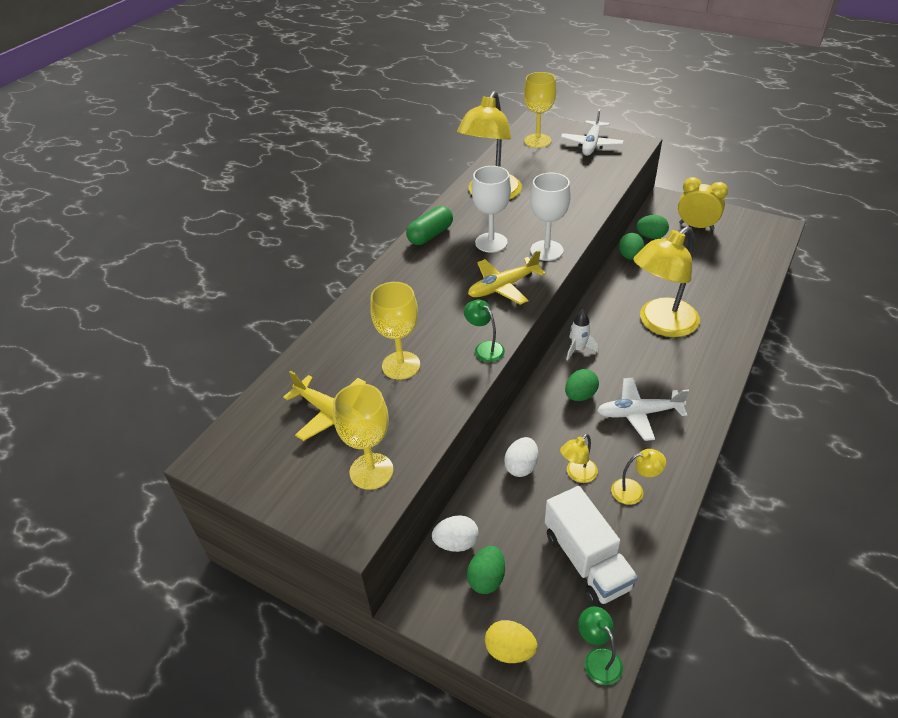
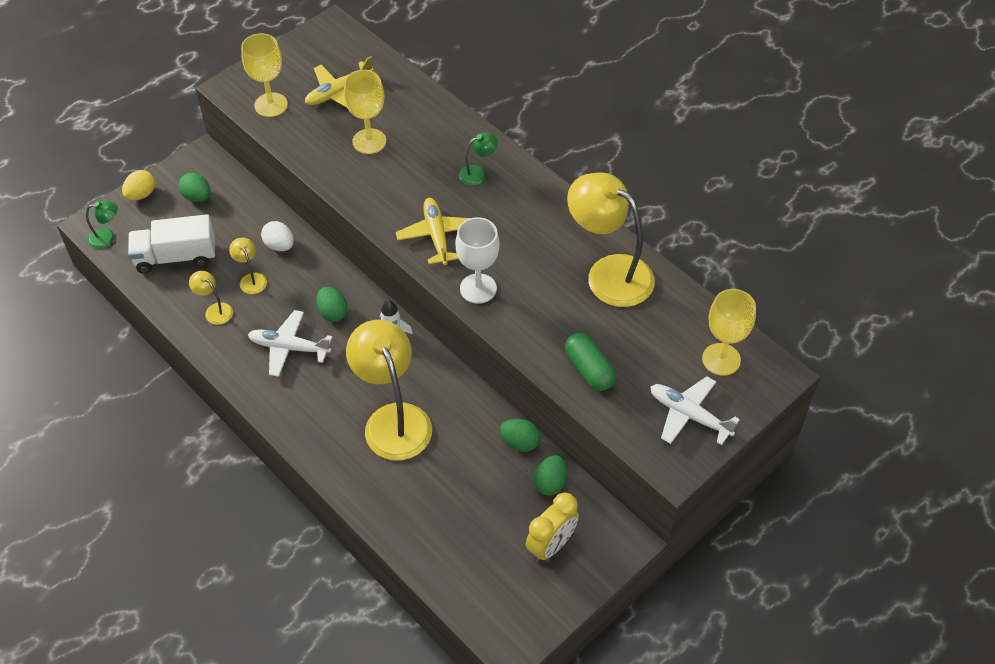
camera: 105 degrees right, 10 degrees up
(430, 235) = (551, 202): green capsule -> green capsule (589, 369)
(456, 543) = (235, 187): white egg -> none
(484, 348) = (360, 199): green lamp -> green lamp (478, 173)
(491, 242) = (514, 247): white goblet -> none
(634, 490) = (215, 310): yellow lamp -> yellow lamp turned 120 degrees clockwise
(638, 413) = (289, 348): white plane -> white plane turned 90 degrees counterclockwise

